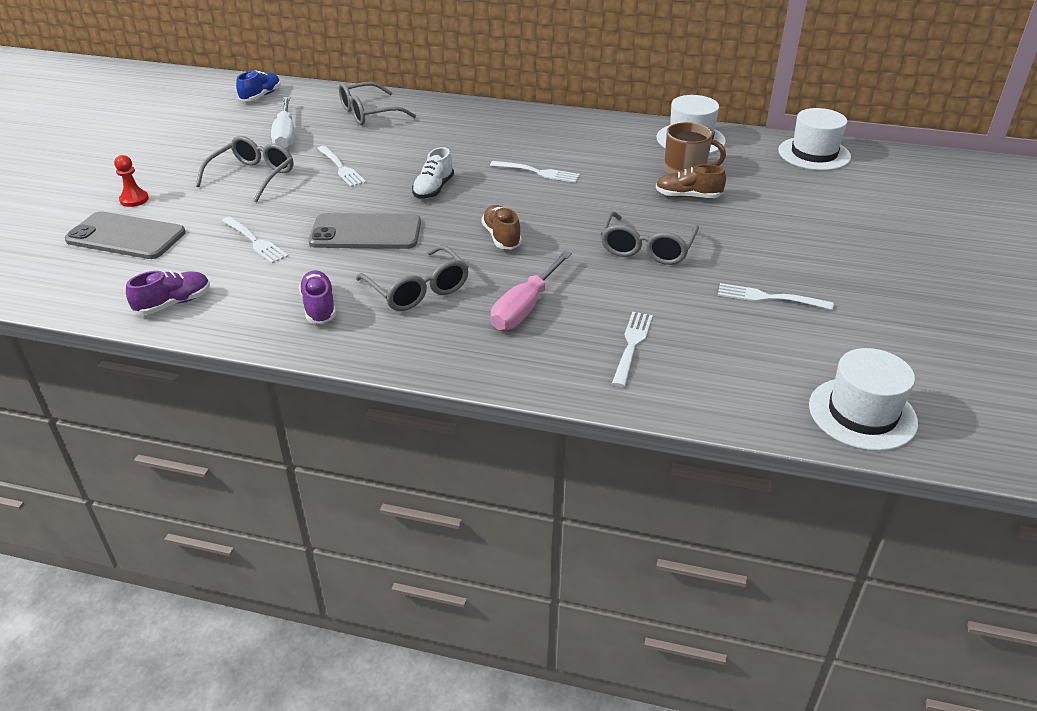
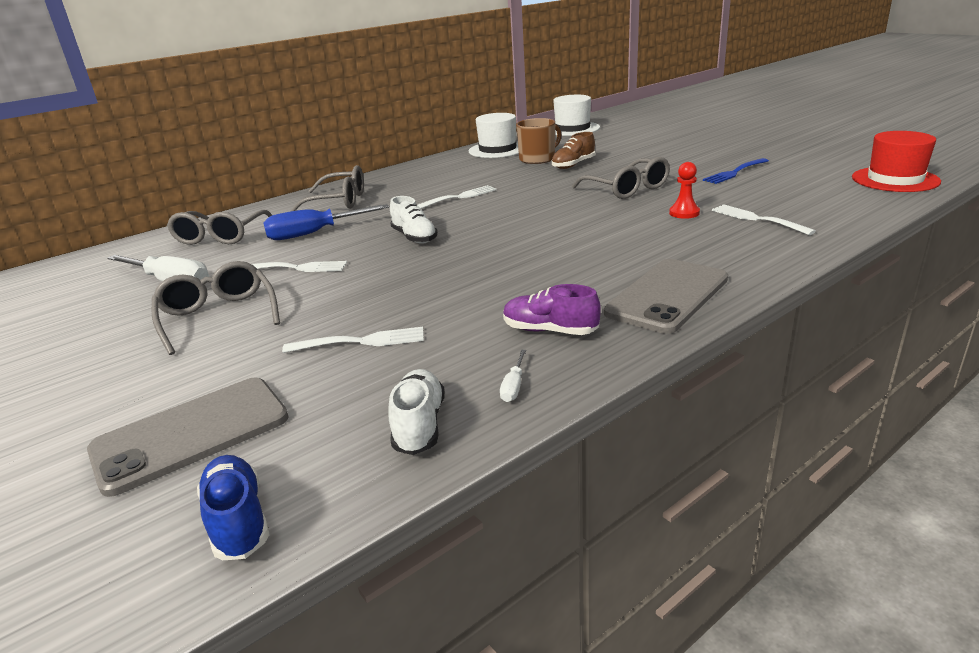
camera: 50 degrees left, 10 degrees down
(134, 199) = (108, 409): red pawn -> red pawn (684, 213)
(173, 303) = (419, 425): purple shoe -> white shoe
(235, 320) = (513, 386): none -> white screwdriver
(261, 96) = (55, 279): blue shoe -> blue shoe (238, 520)
(365, 232) = (440, 280): grey phone -> grey phone (667, 296)
(405, 145) = (314, 233): none -> blue screwdriver
(418, 290) = (580, 277): grey glasses -> grey glasses (339, 202)
(501, 237) = (539, 228): brown shoe -> none
(525, 307) = (662, 242): pink screwdriver -> none
(770, 298) = (735, 172): white fork -> blue fork
(862, 414) = (895, 179): white hat -> red hat

